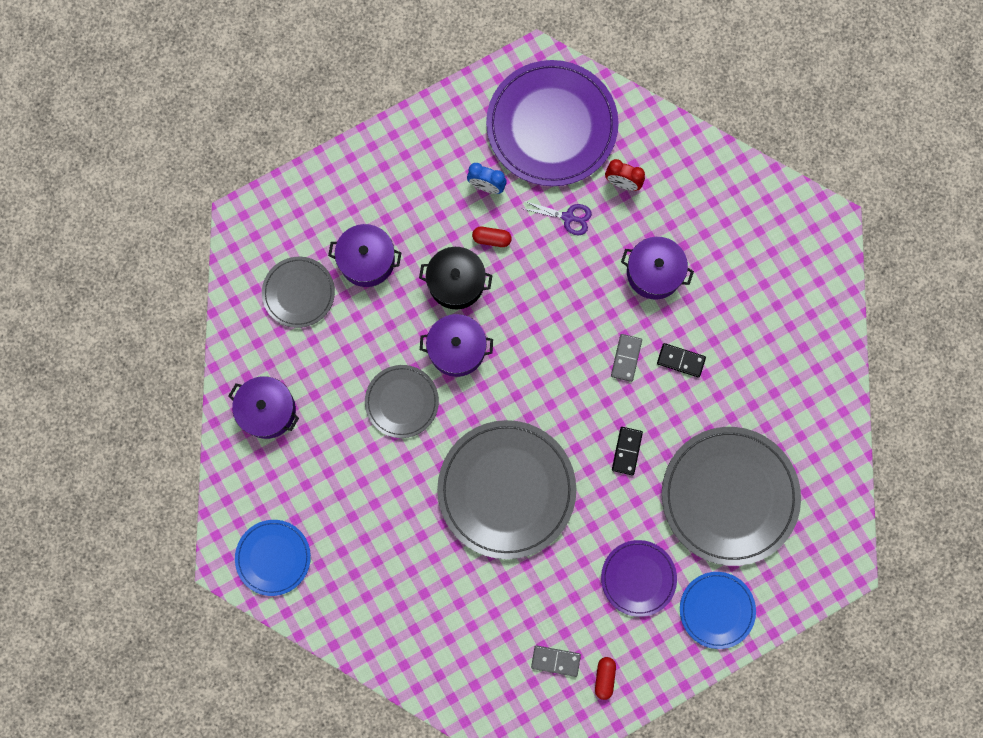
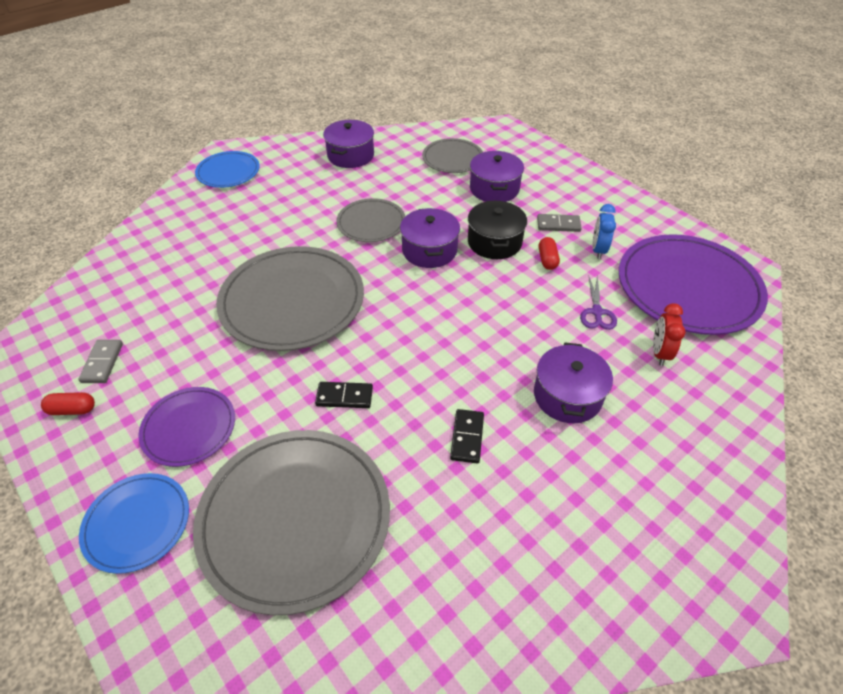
camera: 80 degrees right, 30 degrees down
(626, 358) = (455, 382): grey domino -> grey domino (558, 225)

